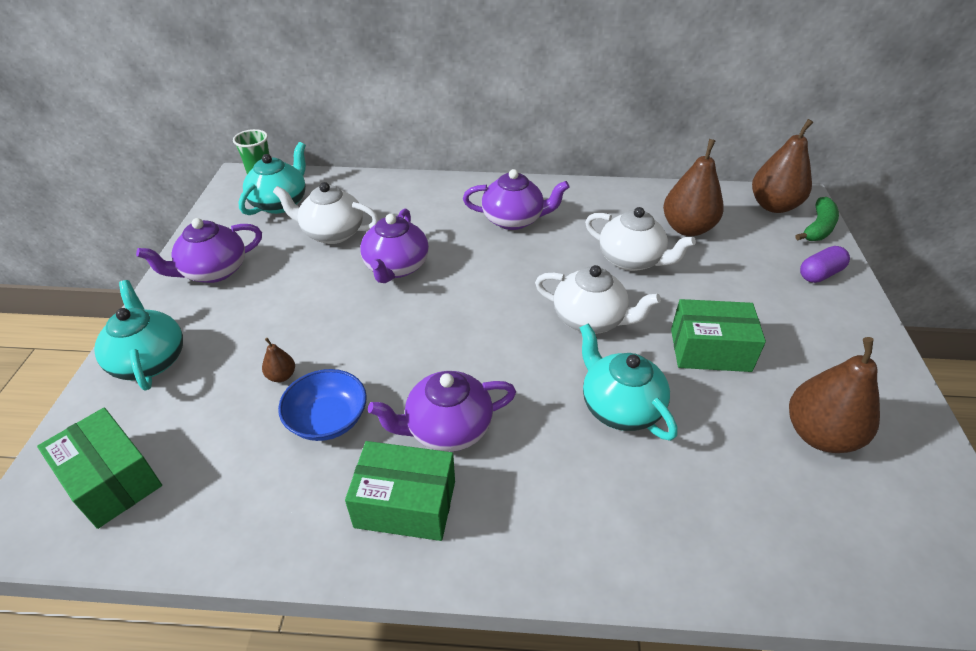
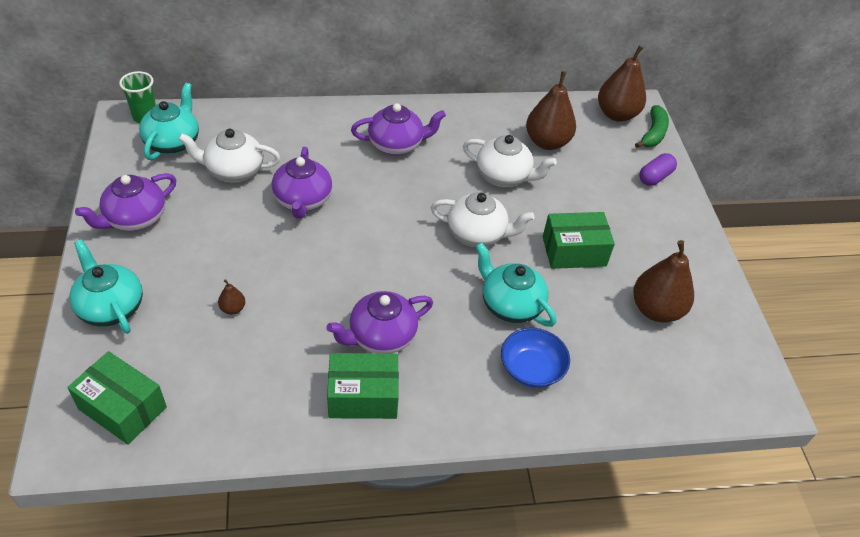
camera: 15 degrees left, 5 degrees up
(328, 419) = (283, 340): blue bowl -> blue bowl (531, 369)

